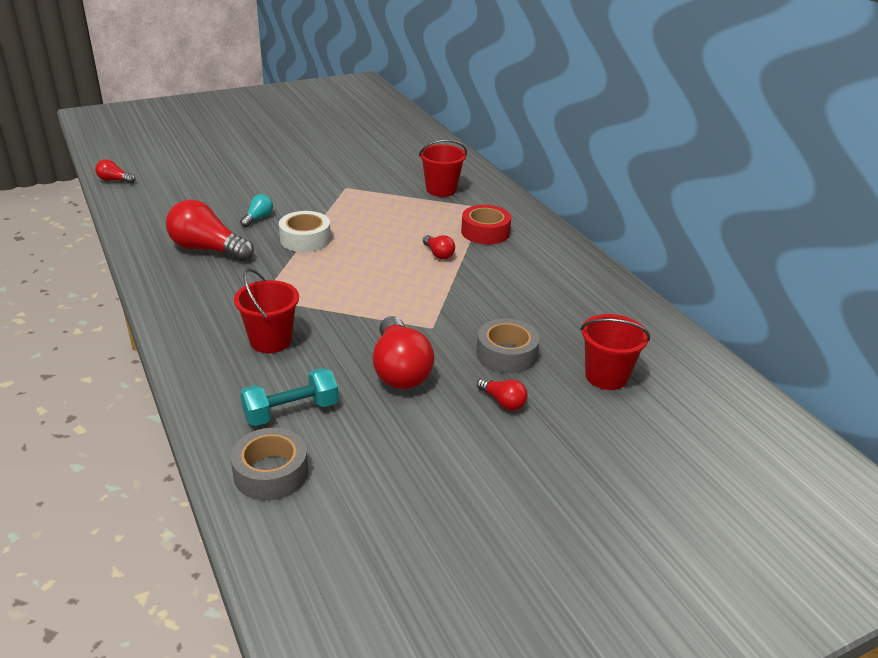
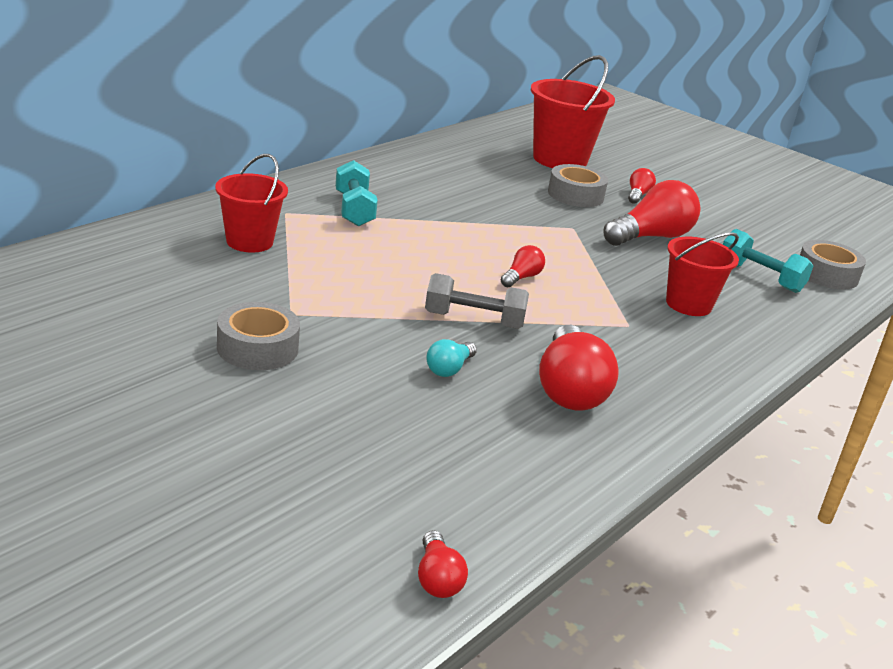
camera: 115 degrees left, 5 degrees down
(258, 218) = (449, 369): turquoise light bulb -> turquoise light bulb turned 60 degrees counterclockwise
(305, 239) = (474, 320): white tape -> grey dumbbell
(315, 174) = (257, 348): none -> grey tape
(438, 254) = (431, 233): red light bulb -> red light bulb (521, 277)
(485, 232) = (354, 210): red tape -> turquoise dumbbell
(606, 376) = (560, 160): red bucket -> red bucket, size x1.52

